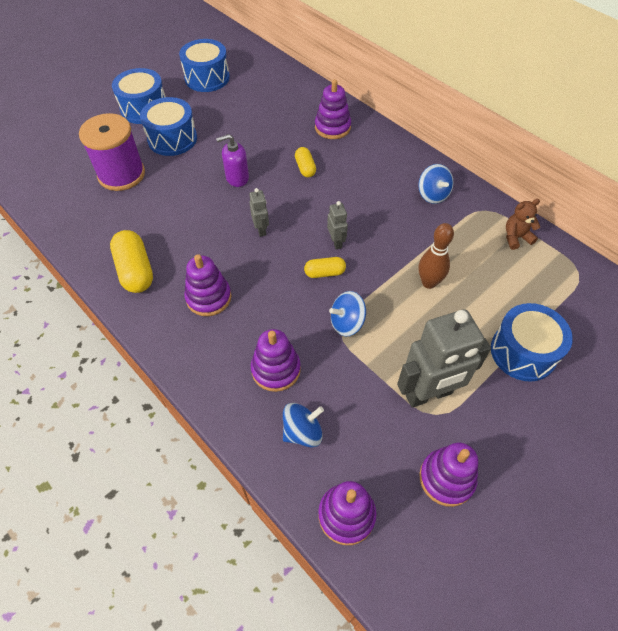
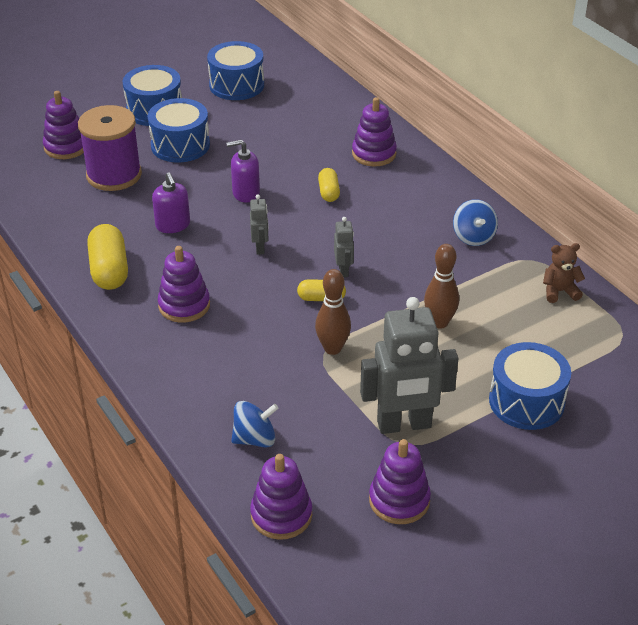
camera: 10 degrees right, 15 degrees down
(182, 217) = (173, 225): none -> purple soap dispenser
(276, 369) = (241, 380): purple stacking toy -> purple stacking toy (66, 147)
(347, 323) = (332, 348): blue spinning top -> brown bowling pin

